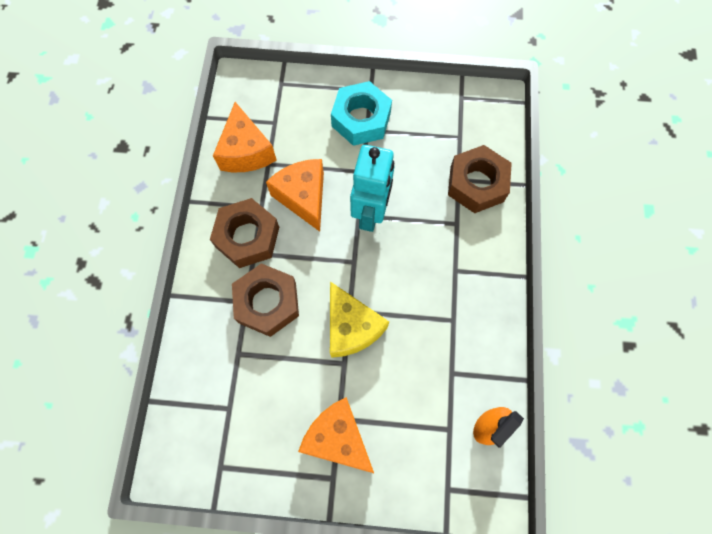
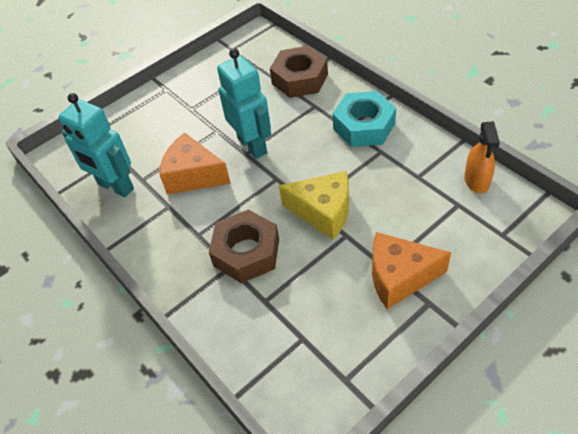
camera: 40 degrees left, 20 degrees down
(246, 151) = (115, 187): orange cheese -> turquoise robot
(247, 237) = (180, 230): brown nut -> none
(361, 119) = (179, 107): turquoise nut -> turquoise nut (364, 126)

